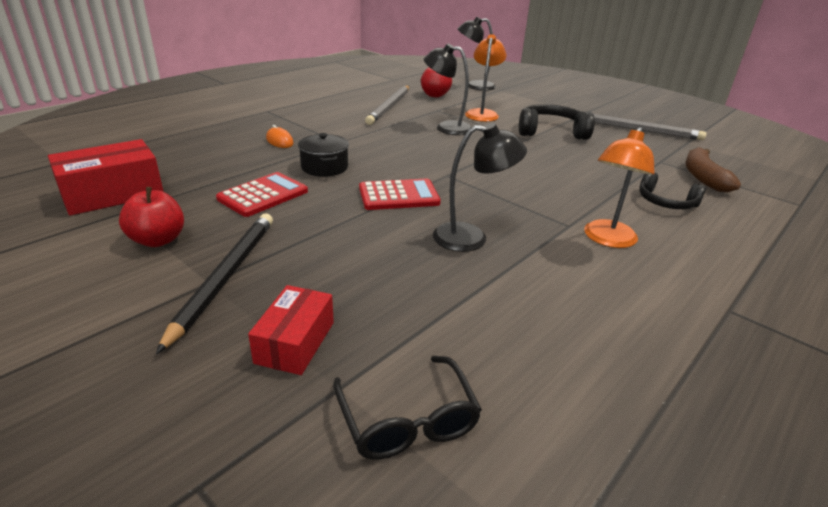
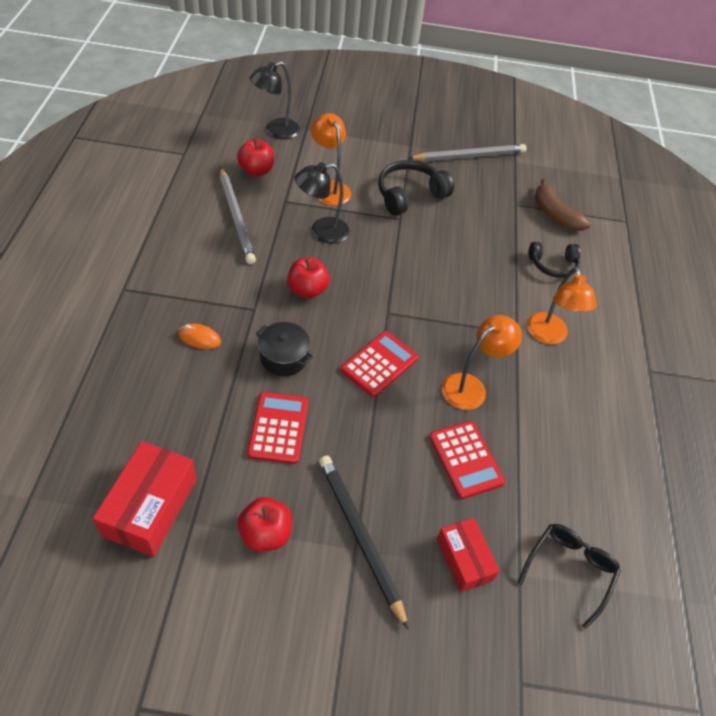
camera: 40 degrees left, 20 degrees up
(394, 146) = (307, 290): none -> red apple
(400, 277) = (465, 459): none -> red calculator
(407, 420) = (569, 570): black glasses -> black glasses turned 90 degrees counterclockwise
(471, 238) = (471, 386): black lamp -> orange lamp

